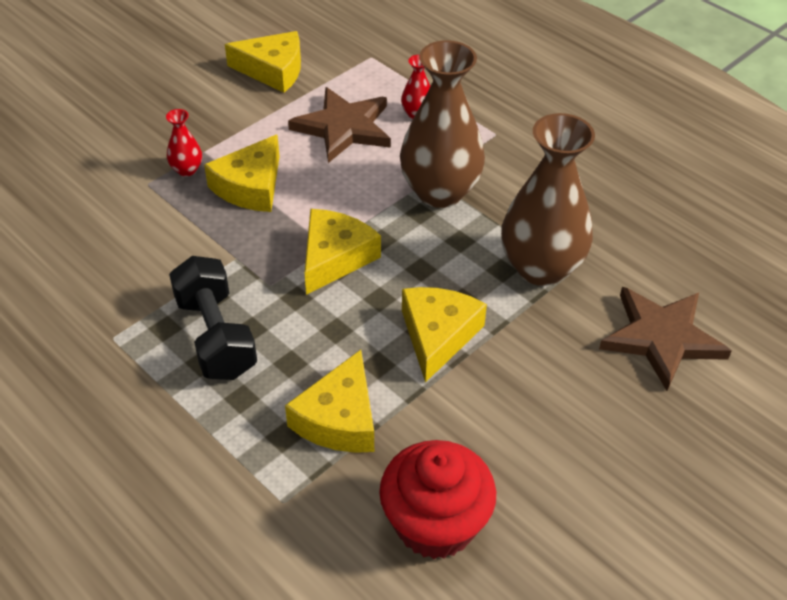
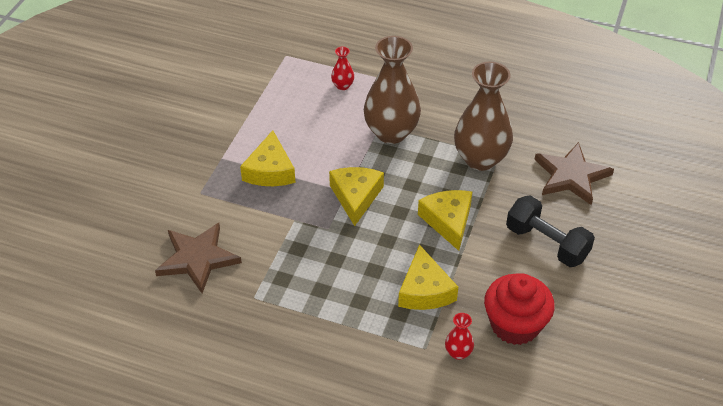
camera: 25 degrees left, 0 degrees up
(187, 170) = (219, 174): red vase -> red vase (458, 353)
(216, 336) = (318, 271): black dumbbell -> black dumbbell (547, 243)
(273, 70) = (226, 86): yellow cheese -> none
(343, 128) = (302, 111): brown star -> brown star (197, 259)

